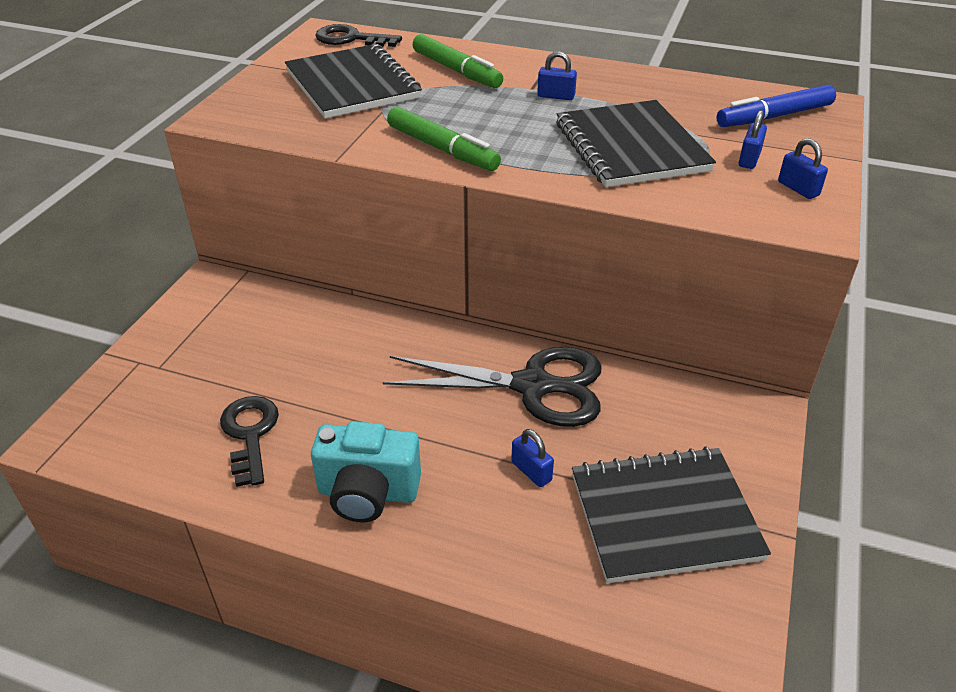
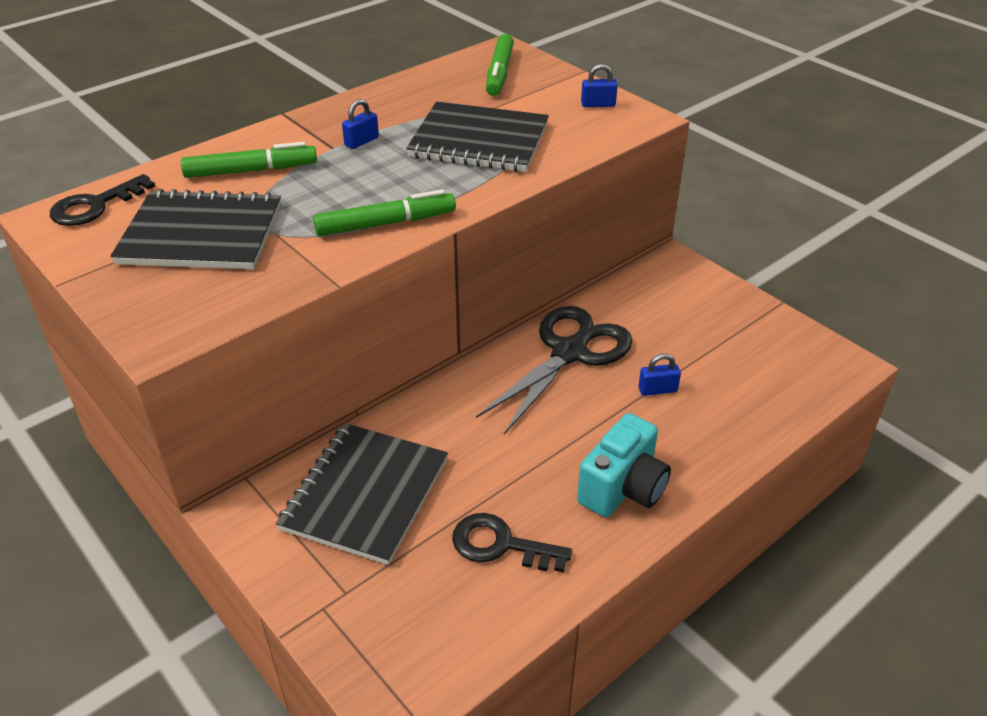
camera: 60 degrees left, 0 degrees up
(664, 516) = (736, 346): black notebook -> black notebook (365, 494)
(749, 159) = (544, 105): blue padlock -> none
(774, 117) = (499, 73): blue marker -> green marker

